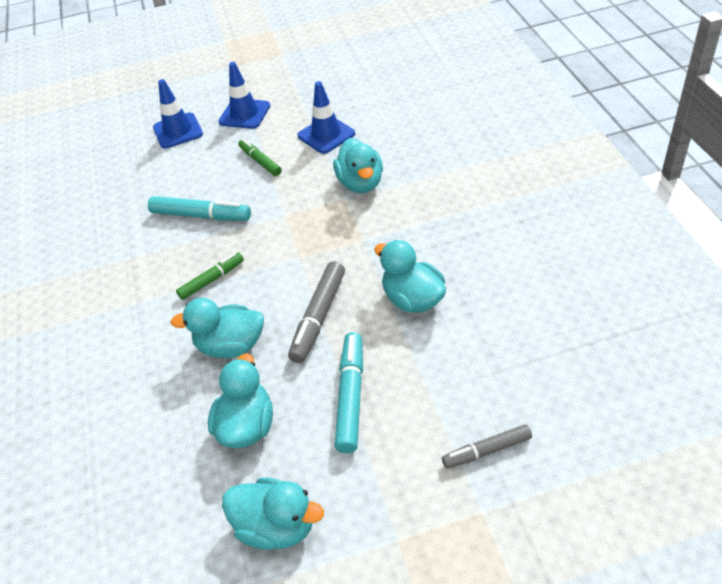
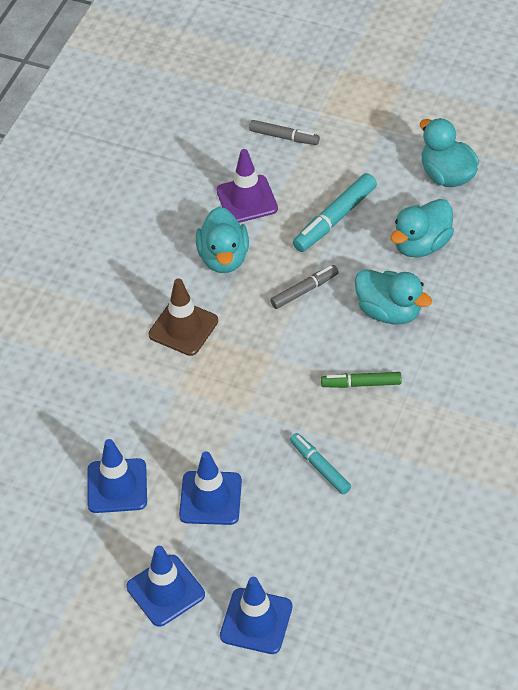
camera: 145 degrees left, 5 degrees up
(200, 215) = (320, 467): turquoise marker -> turquoise marker, size x0.65
(260, 161) = (210, 498): green marker -> blue traffic cone
(319, 316) = (304, 291): grey marker -> grey marker, size x0.65
(360, 183) = (148, 397): turquoise duck -> none
(385, 234) = (183, 328): none -> brown traffic cone
(449, 360) = (247, 200): none -> purple traffic cone

